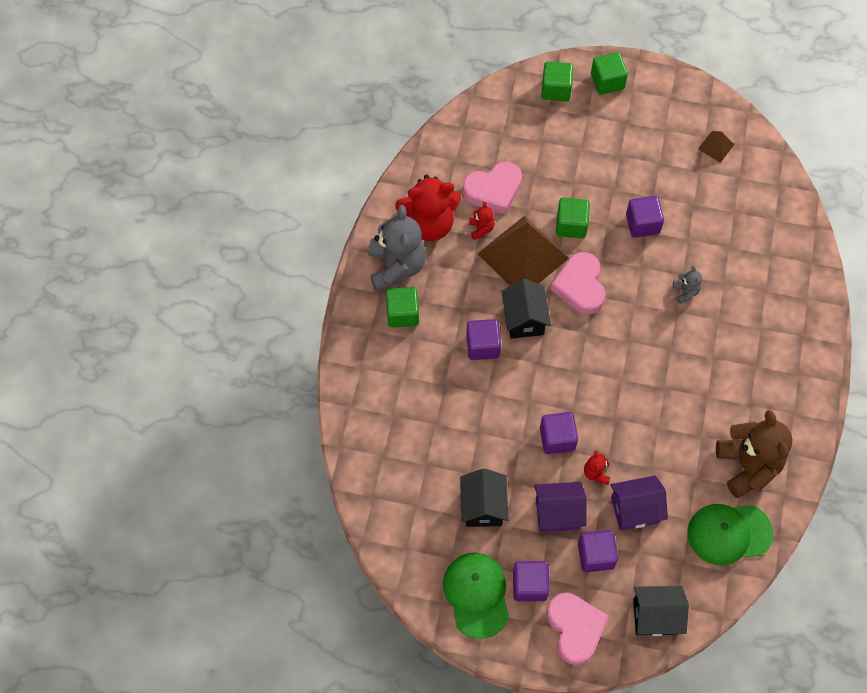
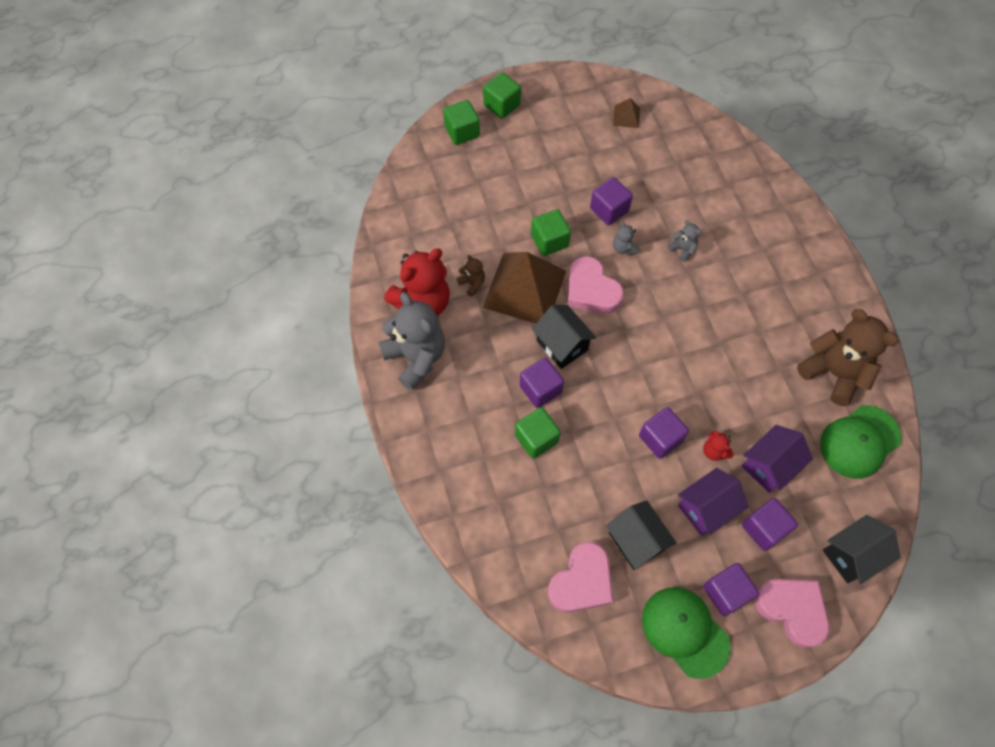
camera: 30 degrees left, 0 degrees up
(402, 314) = (448, 398): green cube -> green cube (536, 438)
(481, 229) = (472, 283): red teddy bear -> brown teddy bear
(493, 190) = (462, 244): pink heart -> pink heart (581, 581)
(633, 264) = (624, 248): none -> grey teddy bear

